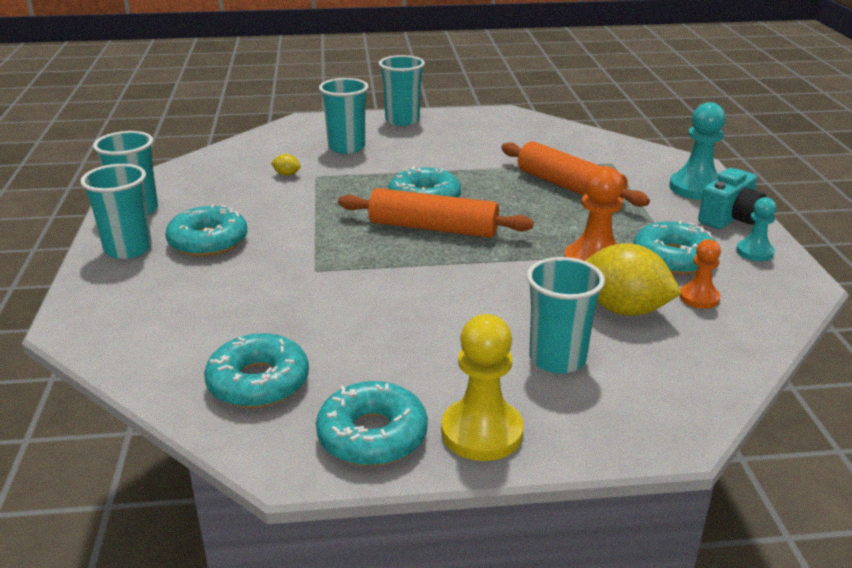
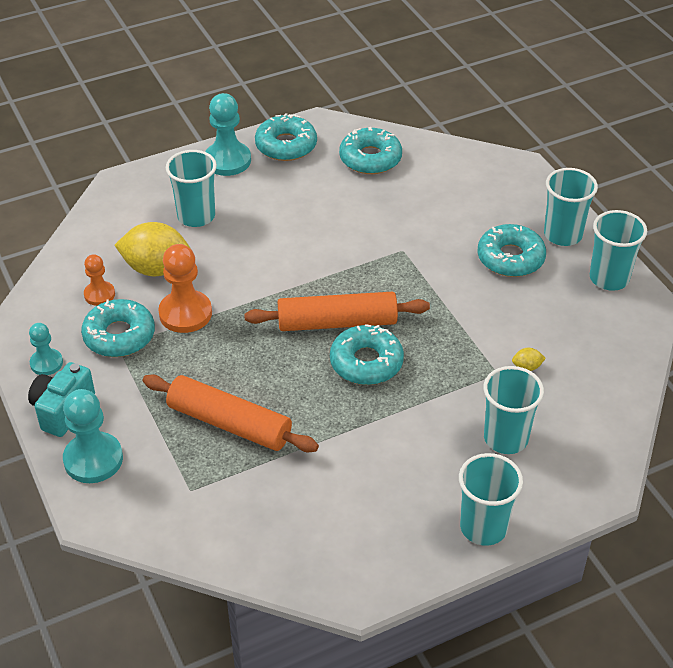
camera: 160 degrees right, 15 degrees up
(482, 432) = (227, 160): yellow pawn -> turquoise pawn

